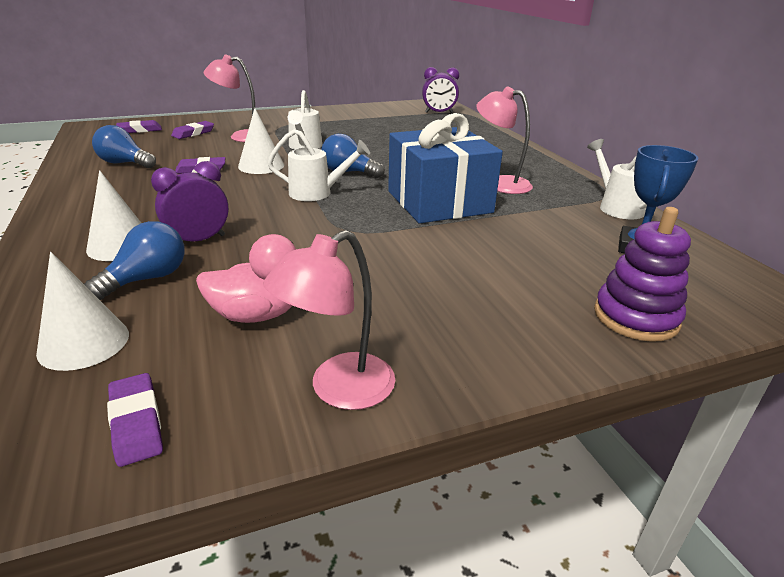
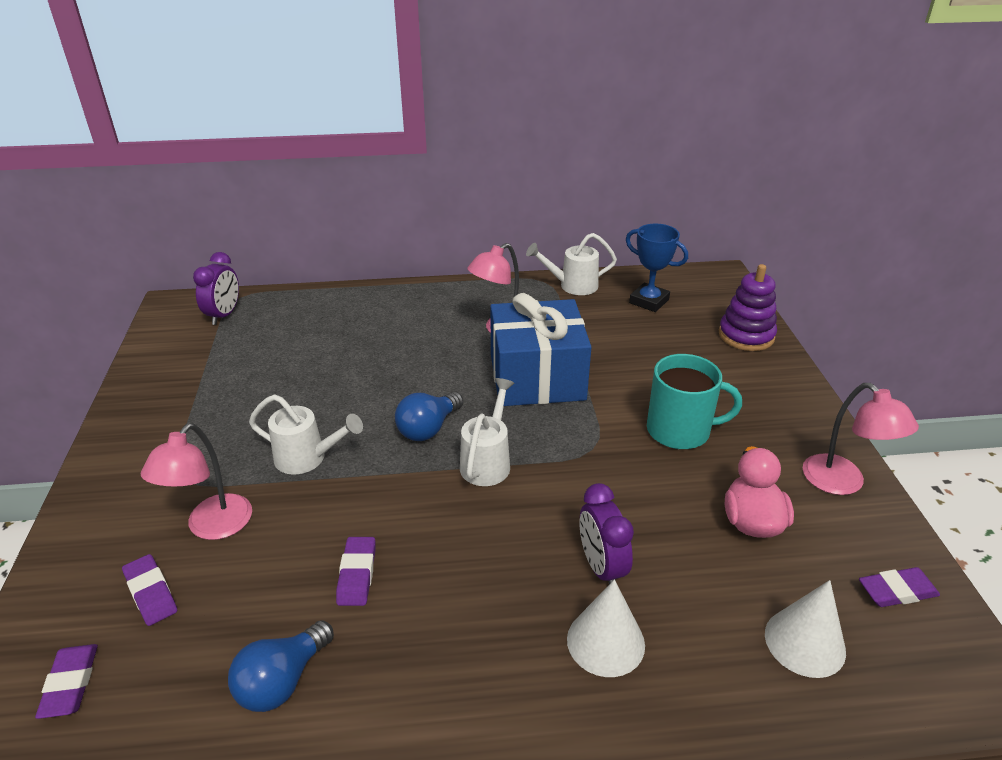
camera: 75 degrees left, 5 degrees up
(147, 279) = (688, 606): blue light bulb -> none
(261, 165) = (369, 507): white cone -> none
(395, 271) = (680, 430): none -> turquoise mug

